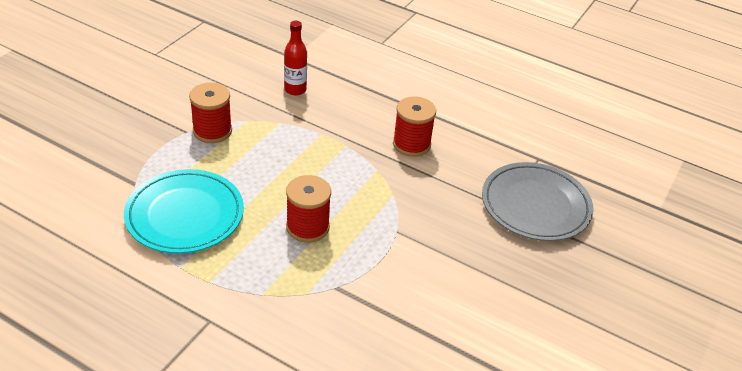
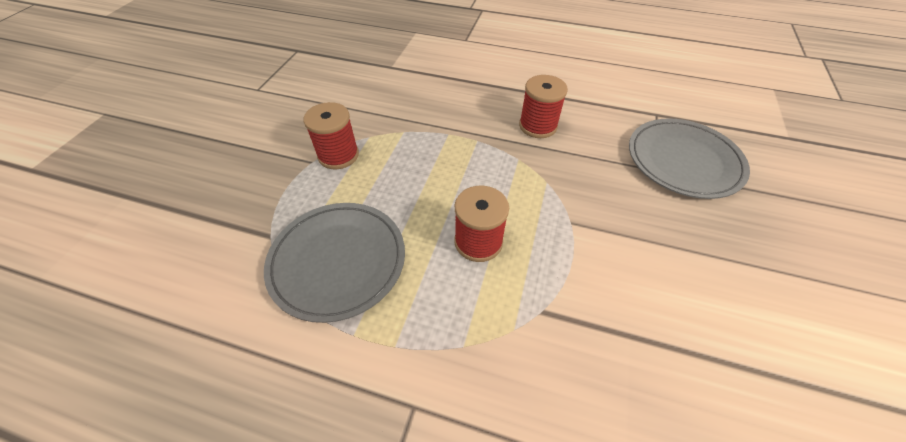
camera: 10 degrees left, 10 degrees up
(185, 215) = (338, 261): turquoise plate -> grey plate
(295, 90) = (406, 96): red bottle -> none

